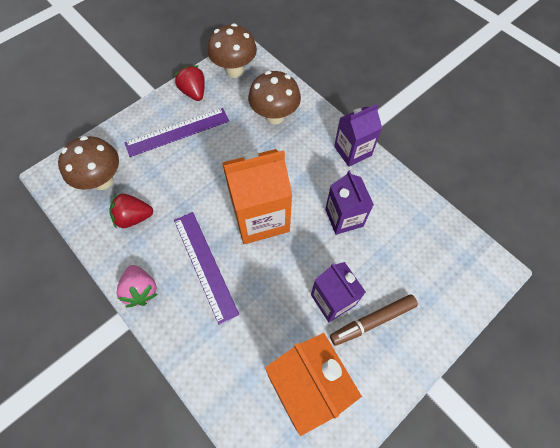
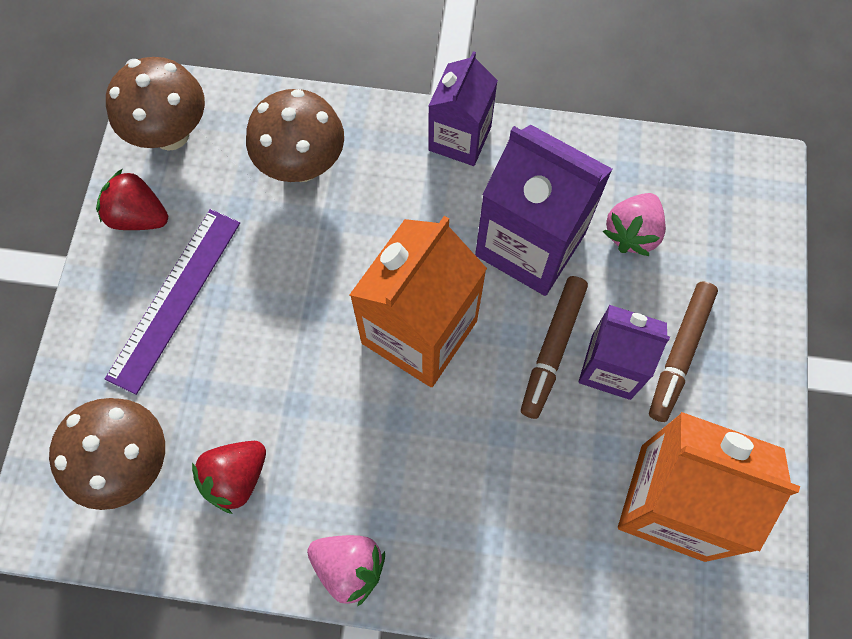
camera: 40 degrees left, 5 degrees up
(205, 265) = (405, 459): purple ruler -> none
(312, 270) = (552, 349): none -> brown marker
(344, 217) = (530, 244): purple carton -> purple carton, size x1.59
(398, 248) = (632, 233): none -> pink strawberry

